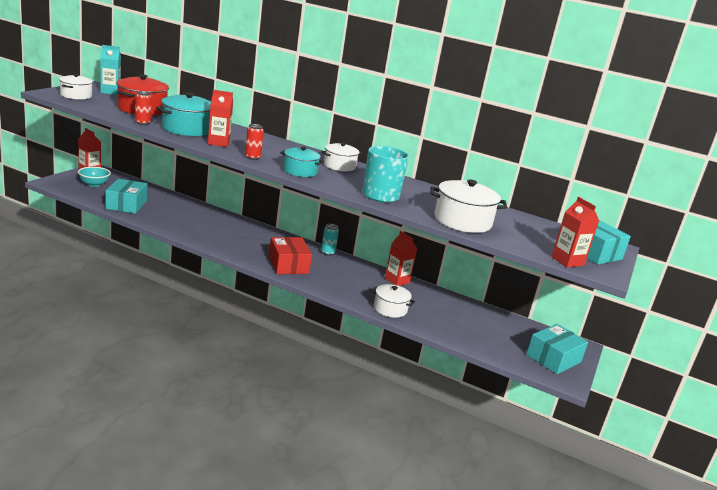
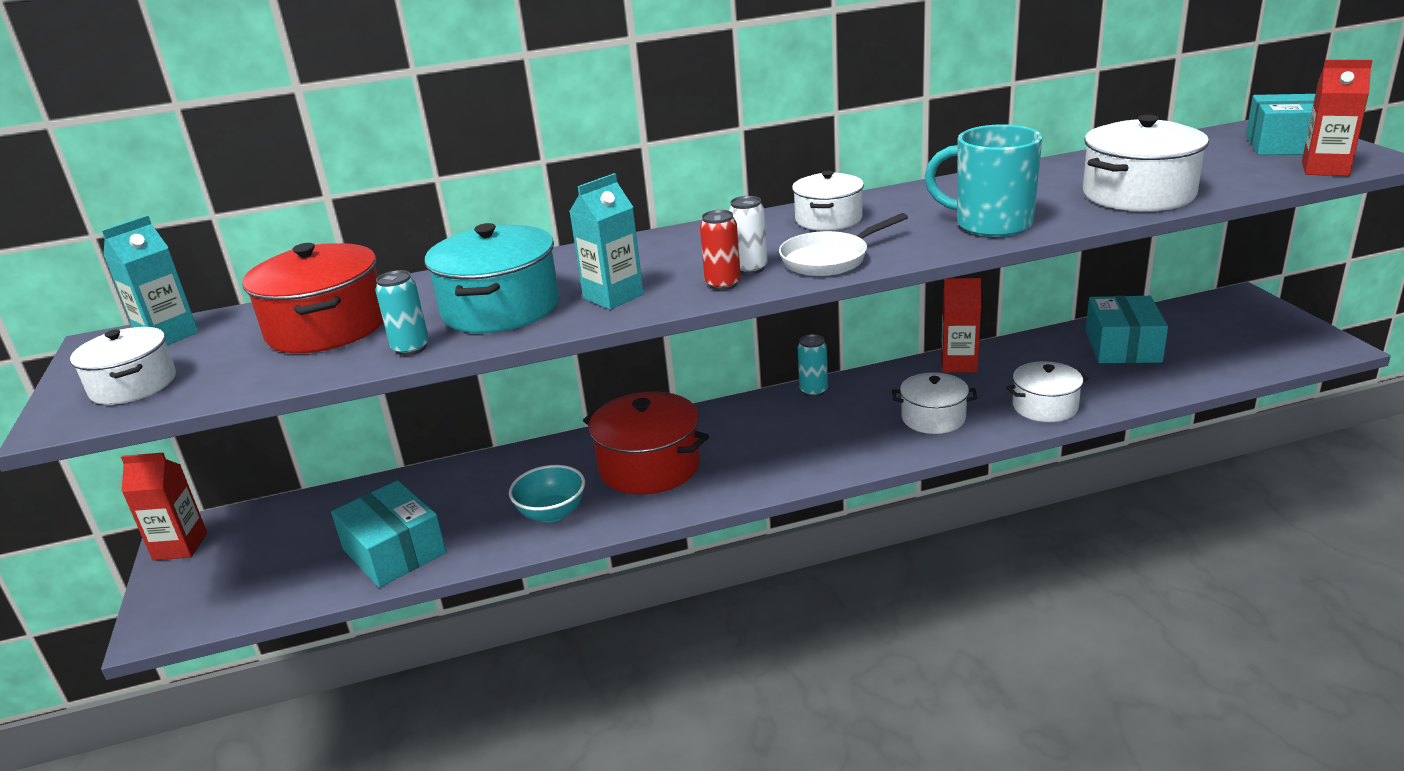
camera: 35 degrees left, 5 degrees up
(94, 184) = (249, 562): turquoise bowl -> turquoise bowl (552, 513)
(142, 123) = (411, 348): red can -> turquoise can
(218, 143) = (613, 296): red carton -> turquoise carton
(230, 234) = (649, 466): none -> red pot
(272, 160) = (750, 268): none -> white can
(288, 265) = (822, 448): red box -> none
(300, 171) = (829, 259): turquoise pot -> white pan
(344, 284) = (933, 418): none -> white pot
(553, 358) = (1267, 331): turquoise box -> turquoise box (1122, 346)

